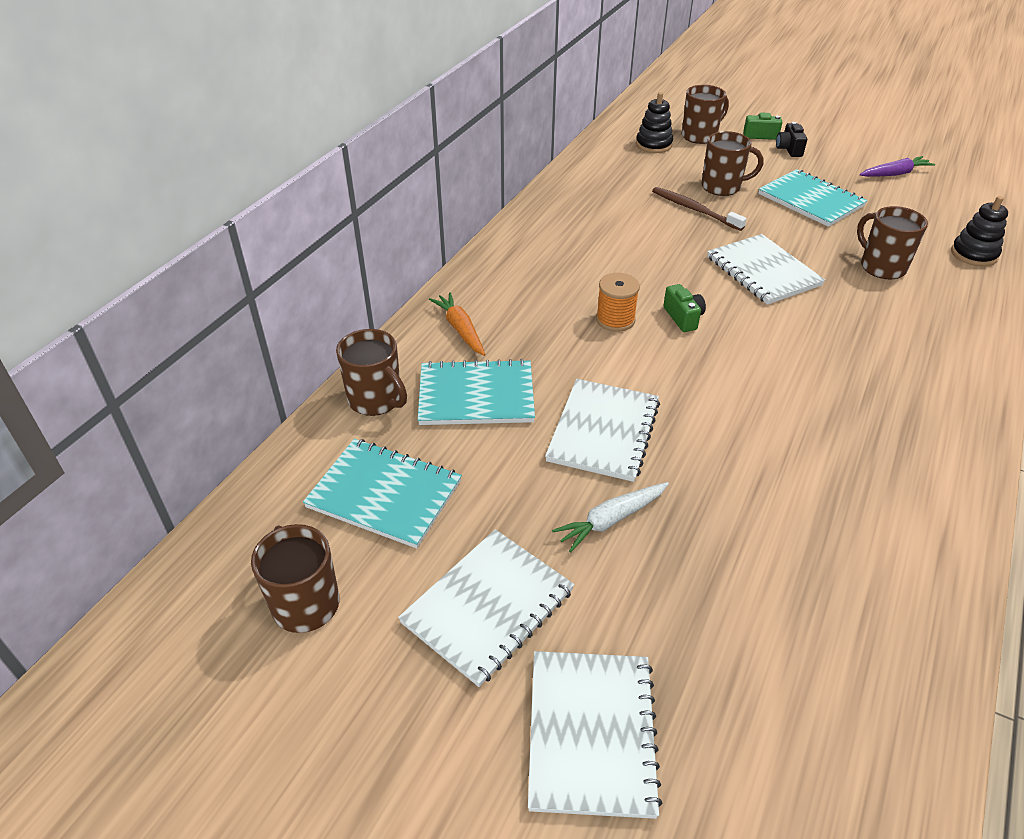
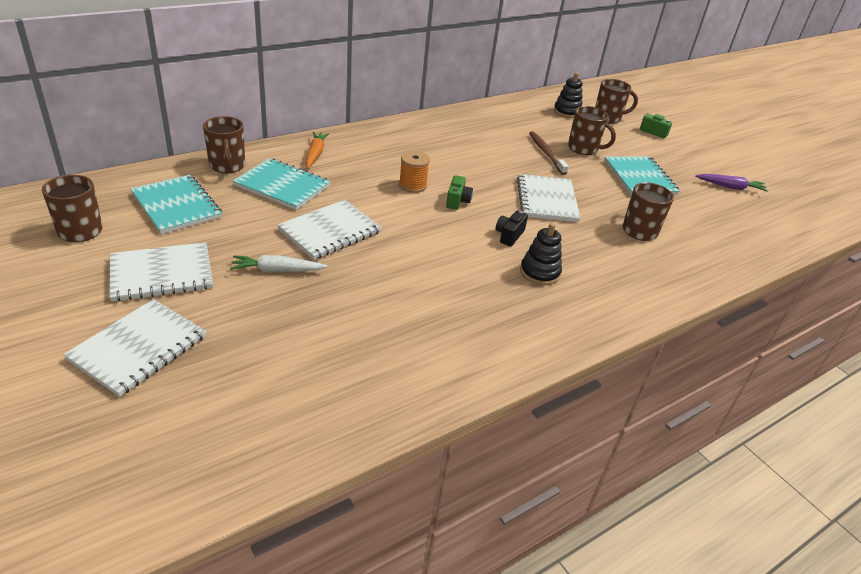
camera: 25 degrees right, 5 degrees down
(789, 149) = (665, 146): black camera -> black camera (509, 235)
(974, 254) = (725, 251): black stacking toy -> black stacking toy (539, 273)

